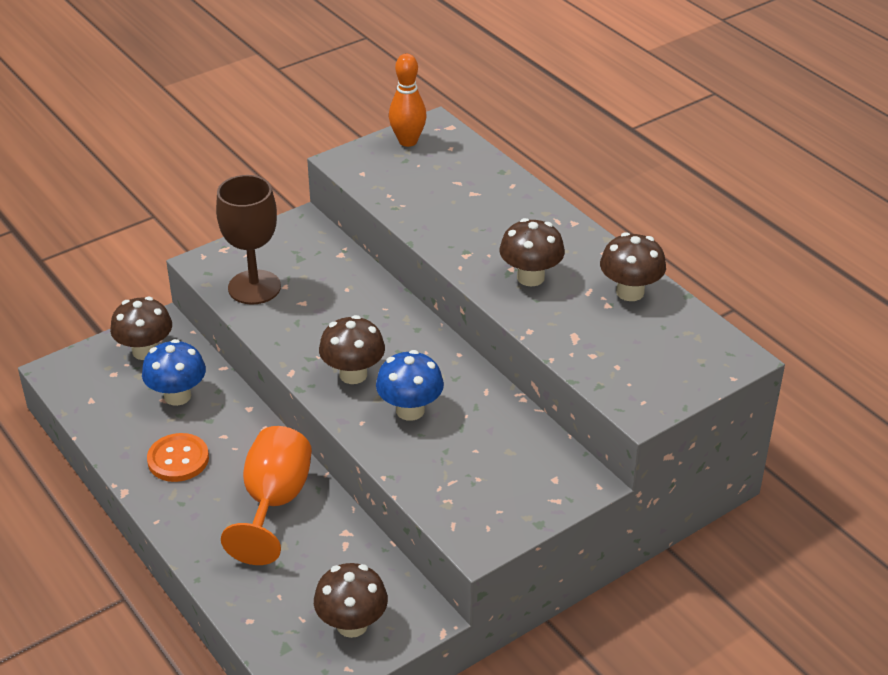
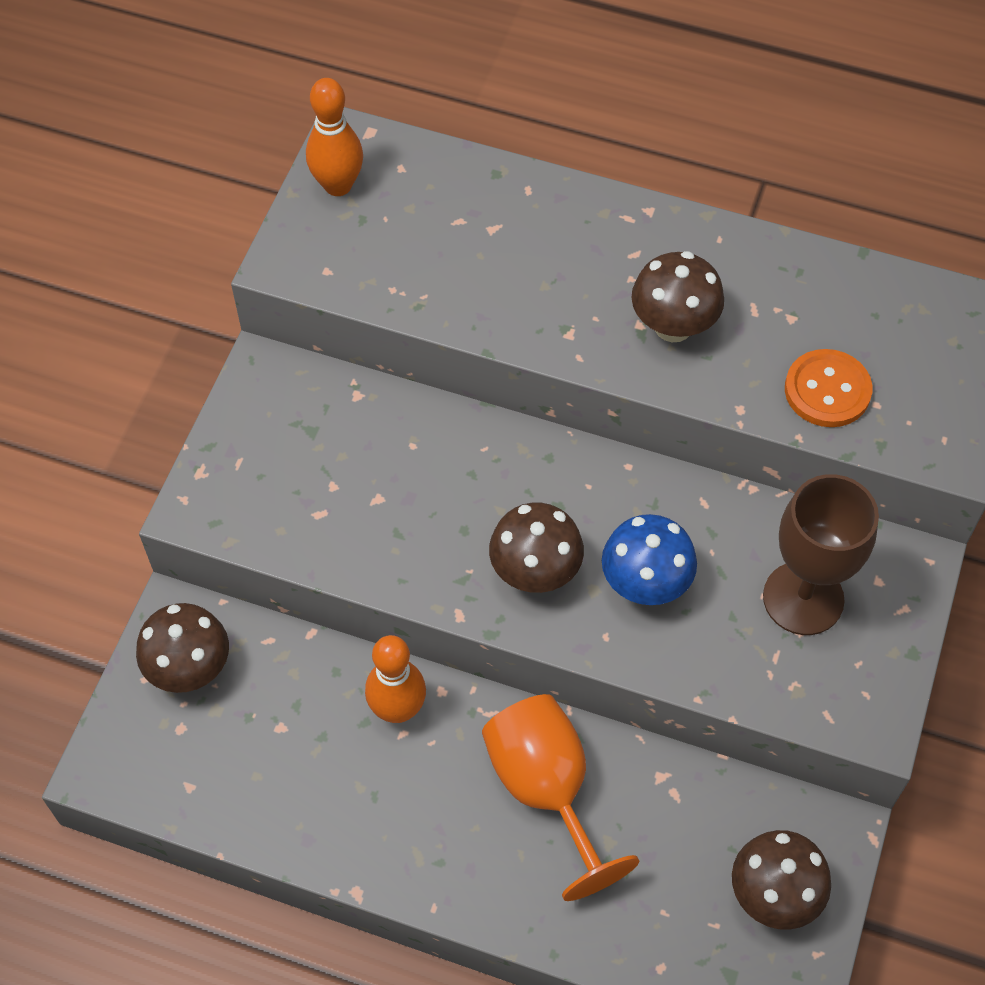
camera: 35 degrees left, 20 degrees up
(177, 396) = (293, 711): blue mushroom -> none
(178, 459) = (380, 803): orange button -> orange button (827, 390)
(232, 424) = (397, 709): none -> orange bowling pin
(254, 287) = (296, 511): brown goblet -> brown goblet (803, 598)
(630, 292) = (799, 284): brown mushroom -> none

